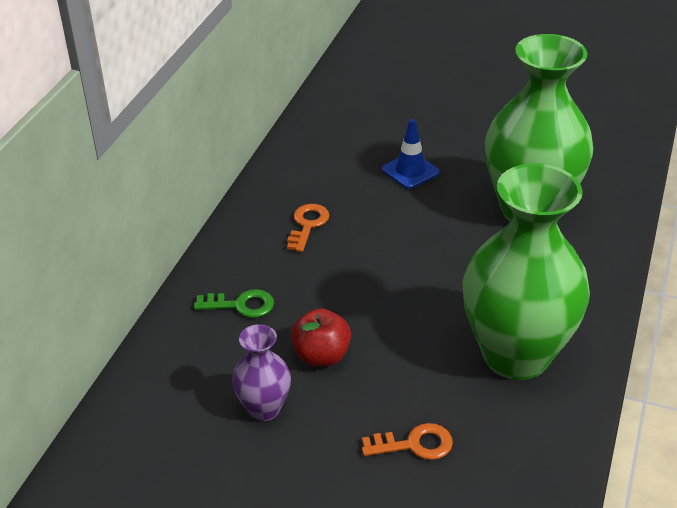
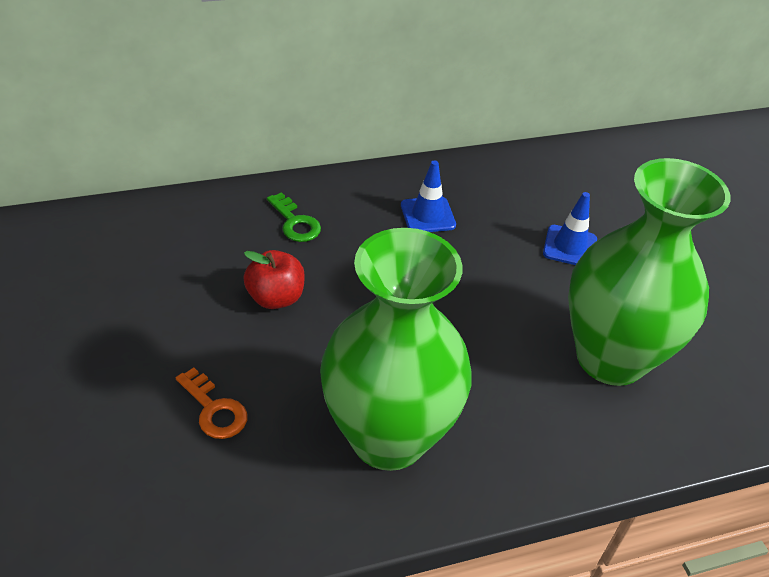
camera: 50 degrees right, 5 degrees up
(264, 409) = (188, 291): purple vase -> none
(307, 225) = (427, 215): orange key -> blue traffic cone

